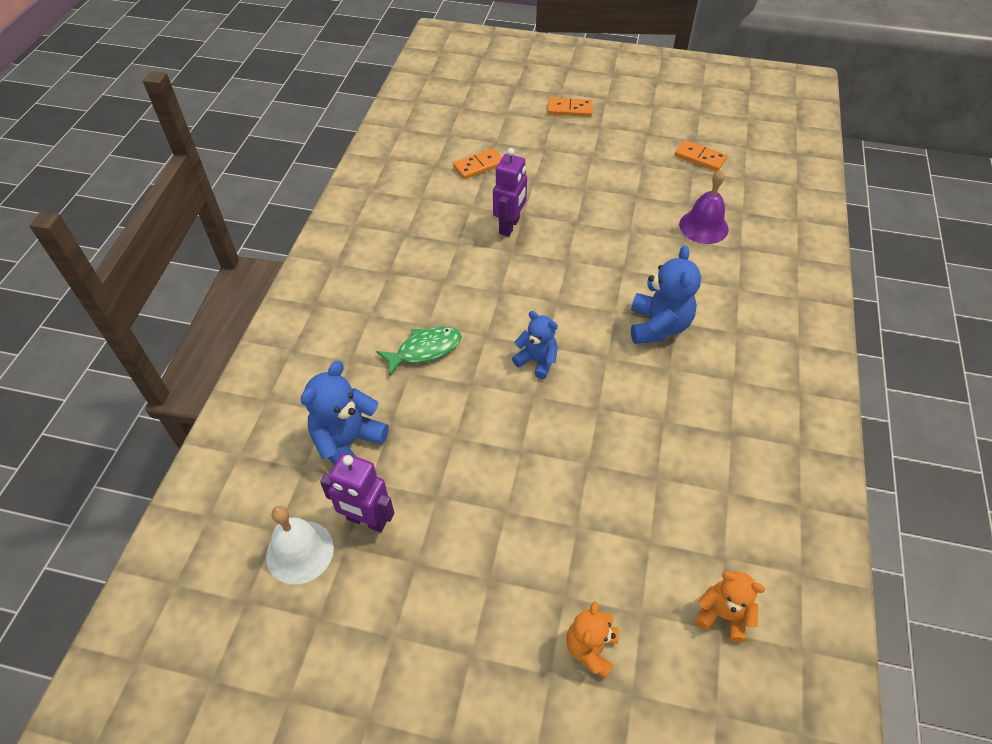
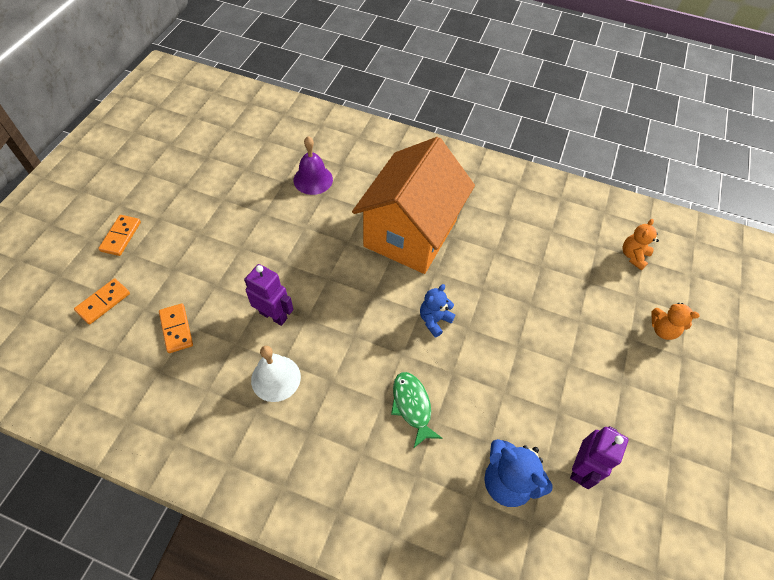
camera: 85 degrees left, 5 degrees up
(300, 552) = (611, 525): white bell -> white bell (276, 378)
(658, 326) = (410, 233): blue teddy bear -> orange house
(700, 158) = (231, 160): orange domino -> orange domino (103, 302)

